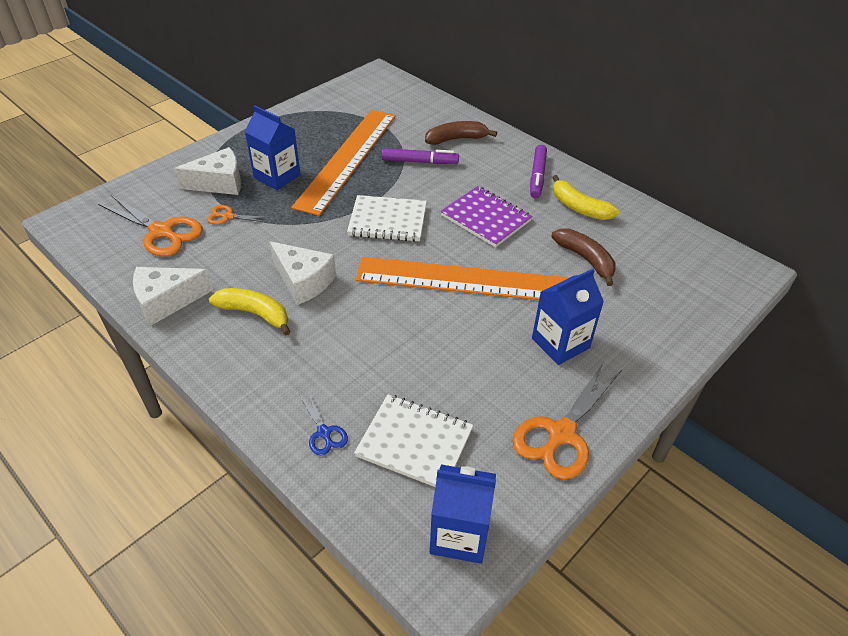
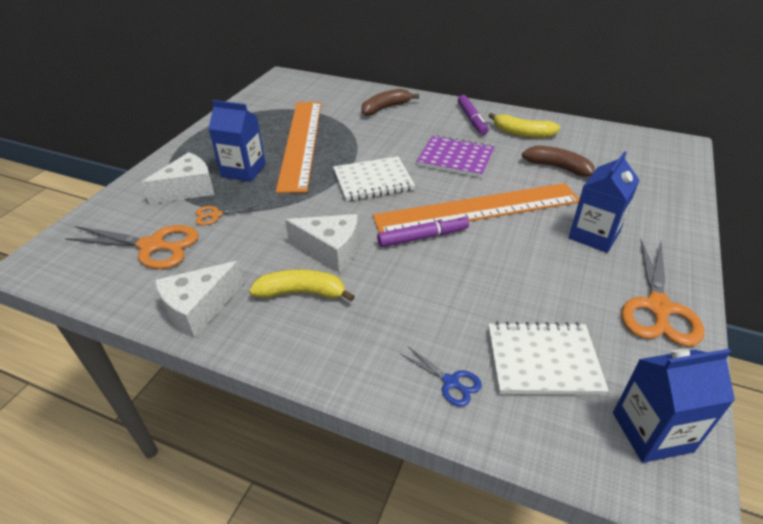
camera: 20 degrees left, 5 degrees down
(420, 161) = (367, 130): purple marker -> purple marker (423, 237)

